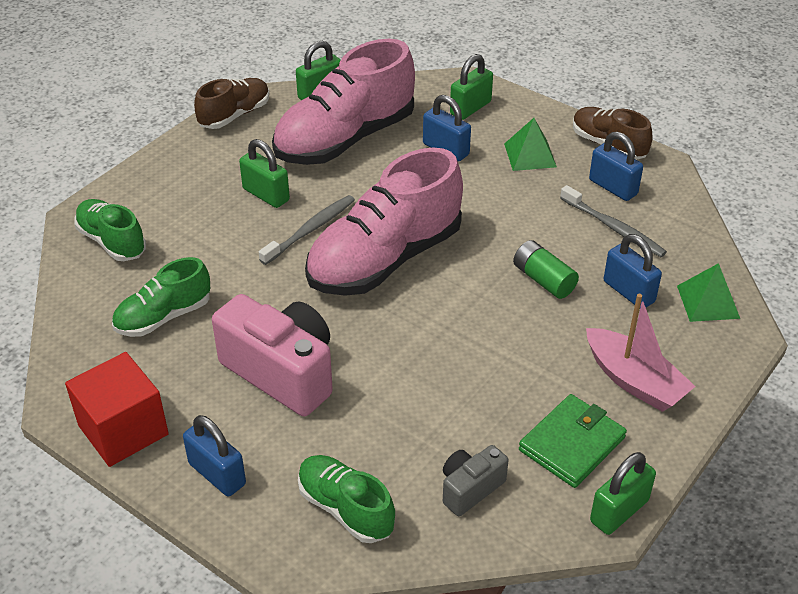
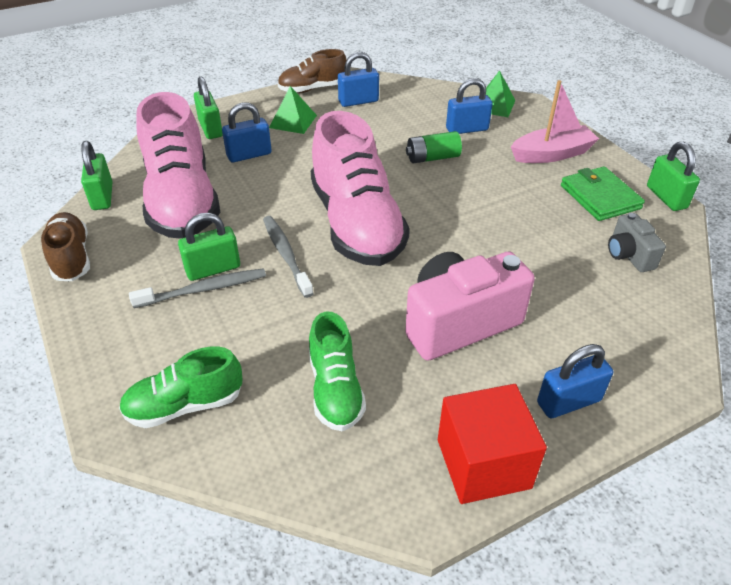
camera: 65 degrees left, 0 degrees up
(345, 508) = (632, 327): green shoe -> none
(614, 228) = (400, 114): grey toothbrush -> grey toothbrush (204, 289)

